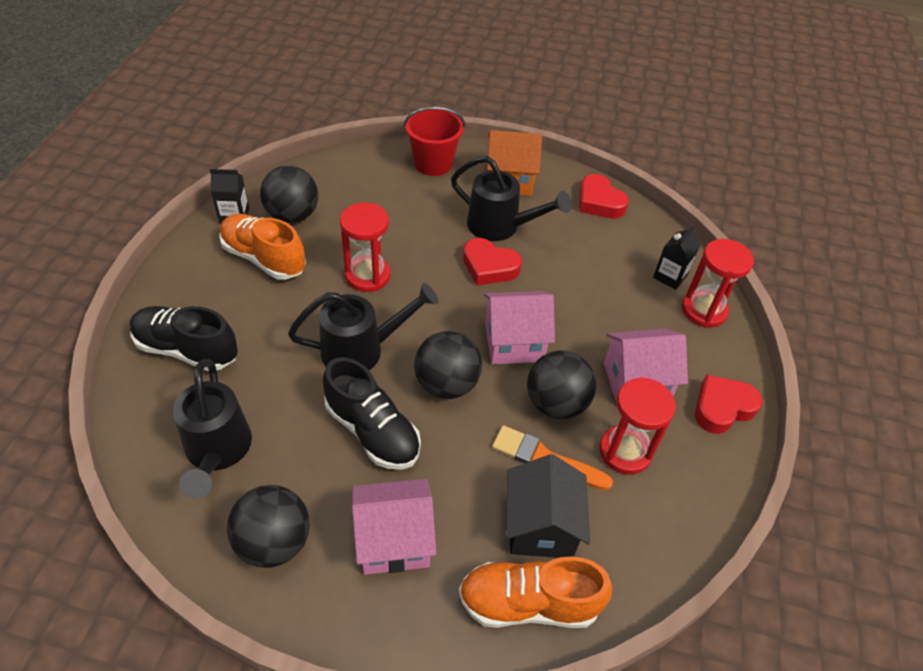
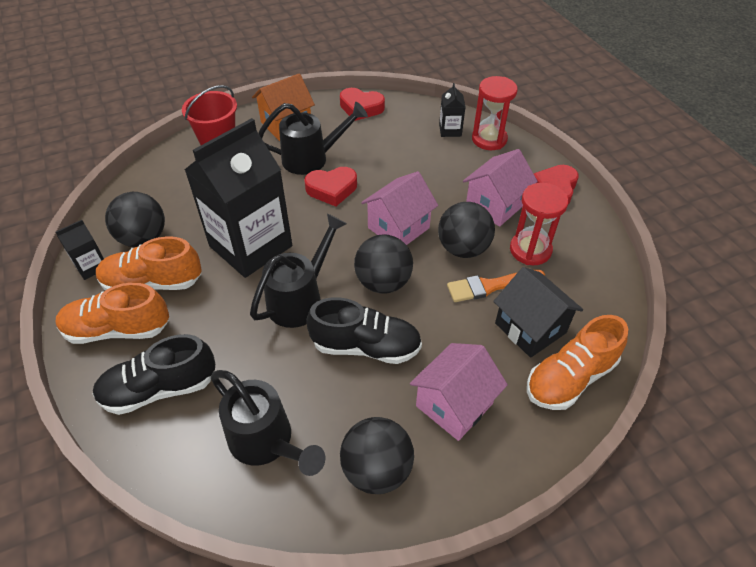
camera: 35 degrees left, 0 degrees up
(204, 280) = (118, 329): none -> orange shoe
(367, 276) = (251, 246): red hourglass -> black carton

